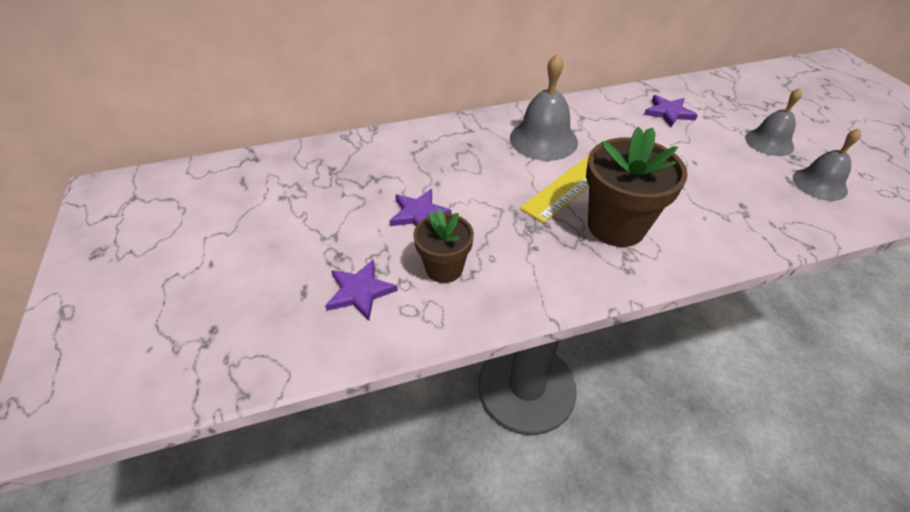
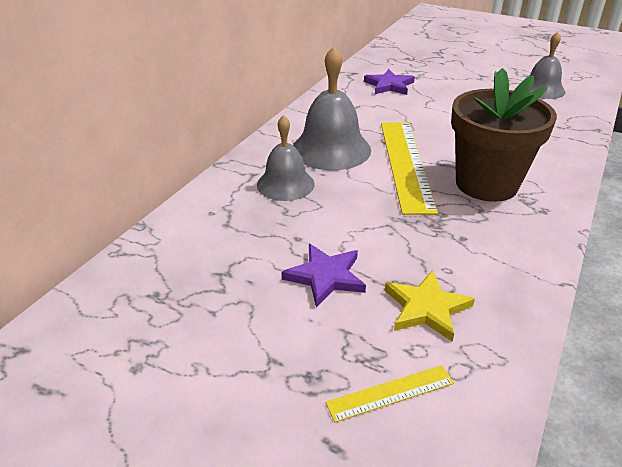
camera: 45 degrees left, 10 degrees down
(360, 291) = (390, 393): purple star -> yellow ruler
(444, 268) = (426, 308): brown flower pot -> yellow star
(769, 142) = (477, 76): grey bell -> grey bell (285, 184)

